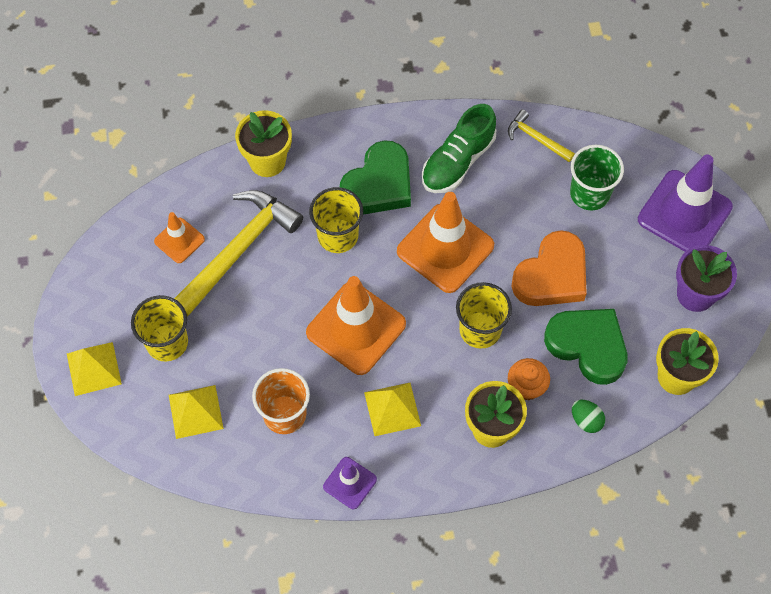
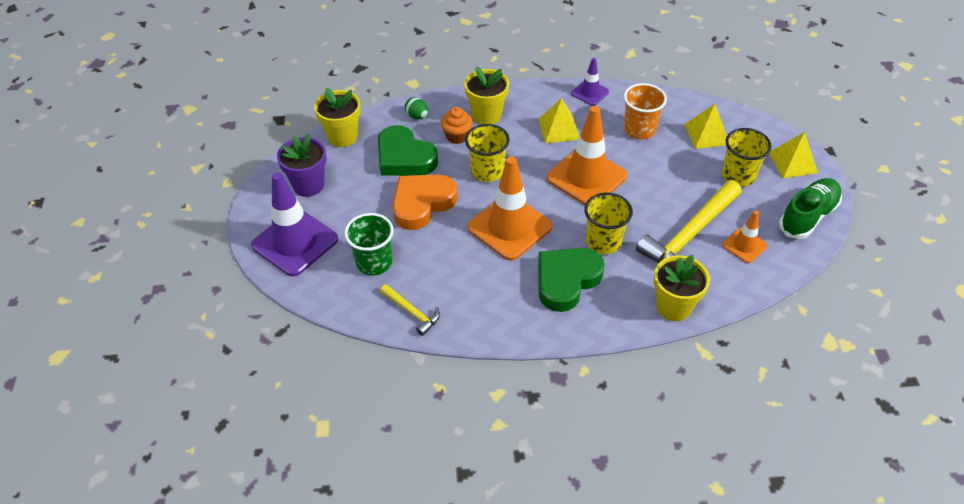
camera: 175 degrees left, 15 degrees down
(457, 161) = (491, 296): green shoe -> green shoe (807, 216)

